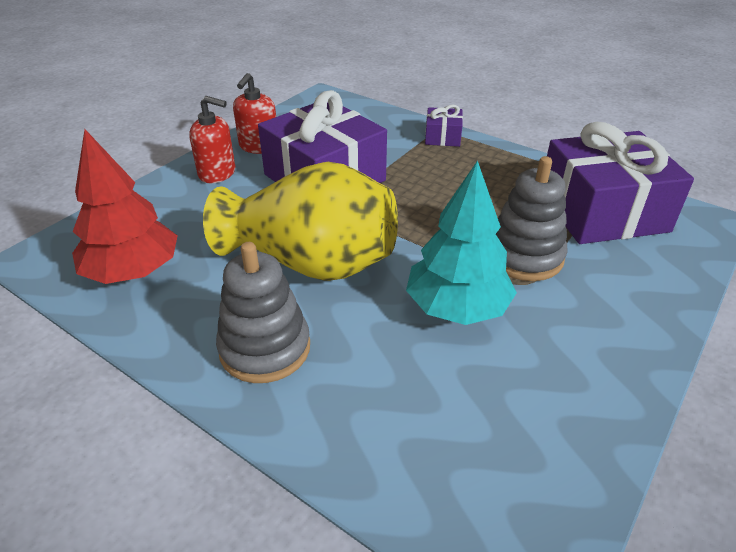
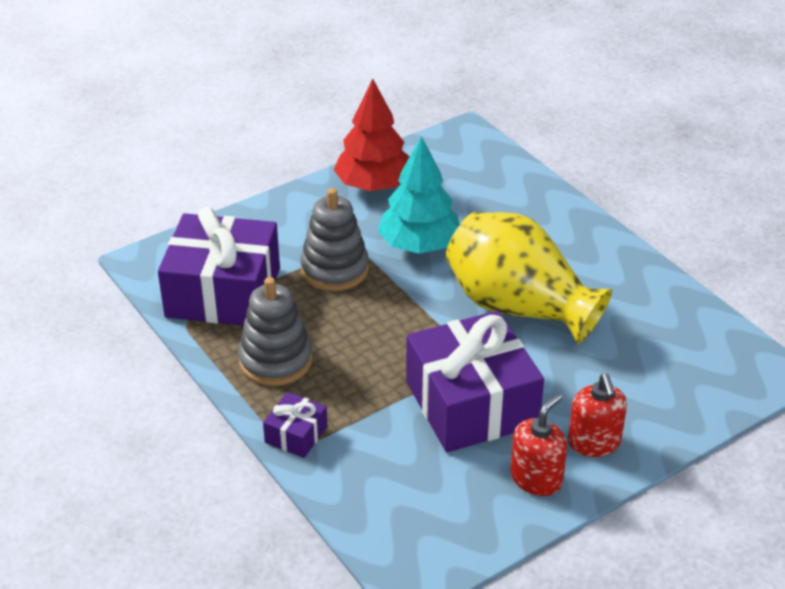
camera: 160 degrees left, 0 degrees up
(133, 272) = (677, 335): red tree -> red tree (373, 185)
(217, 173) = (594, 442): red soap dispenser -> red soap dispenser turned 135 degrees counterclockwise
(265, 348) = (572, 251): grey stacking toy -> grey stacking toy (275, 360)

